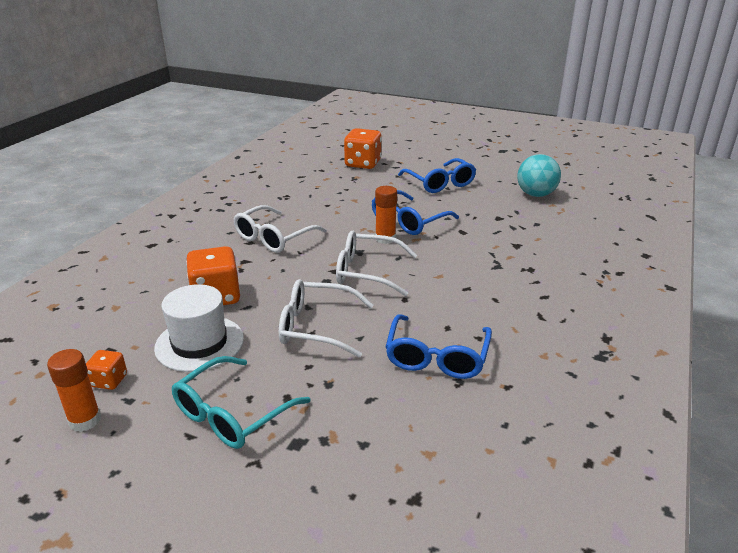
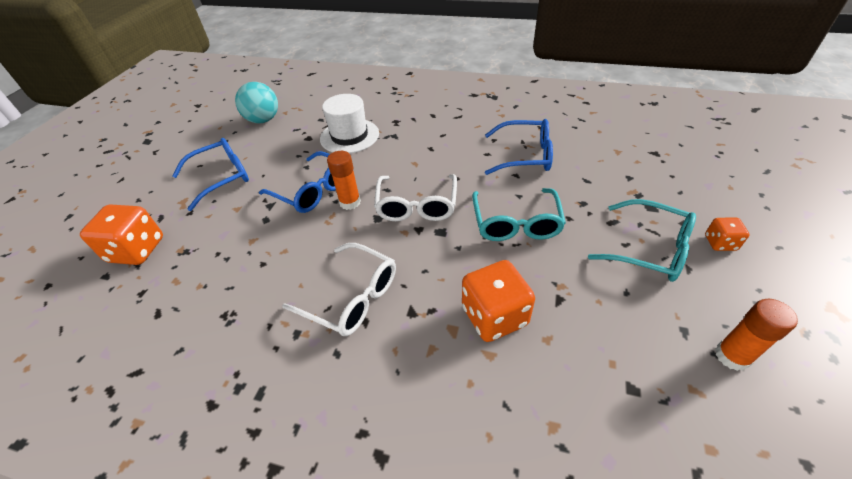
camera: 95 degrees left, 15 degrees up
(109, 381) = (673, 362): orange dice -> orange dice (720, 243)
(199, 343) = (578, 303): white hat -> white hat (349, 136)
(316, 327) = (516, 223): white glasses -> turquoise glasses

